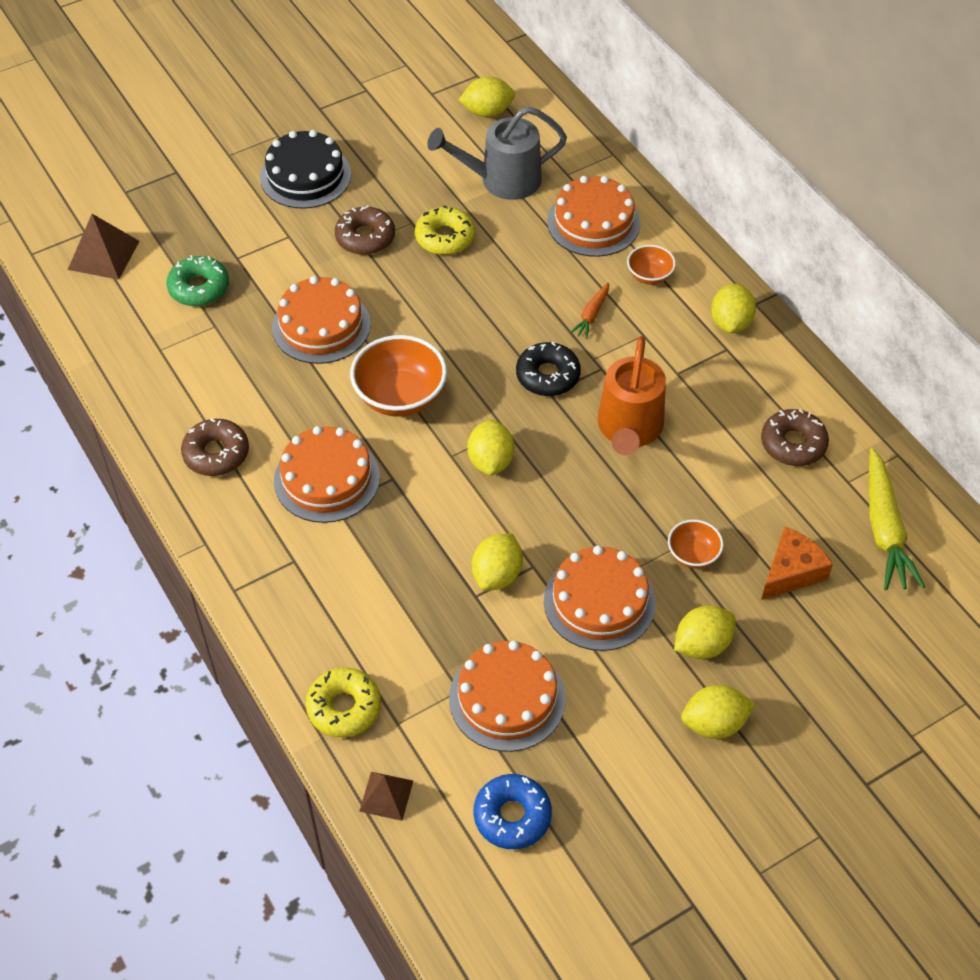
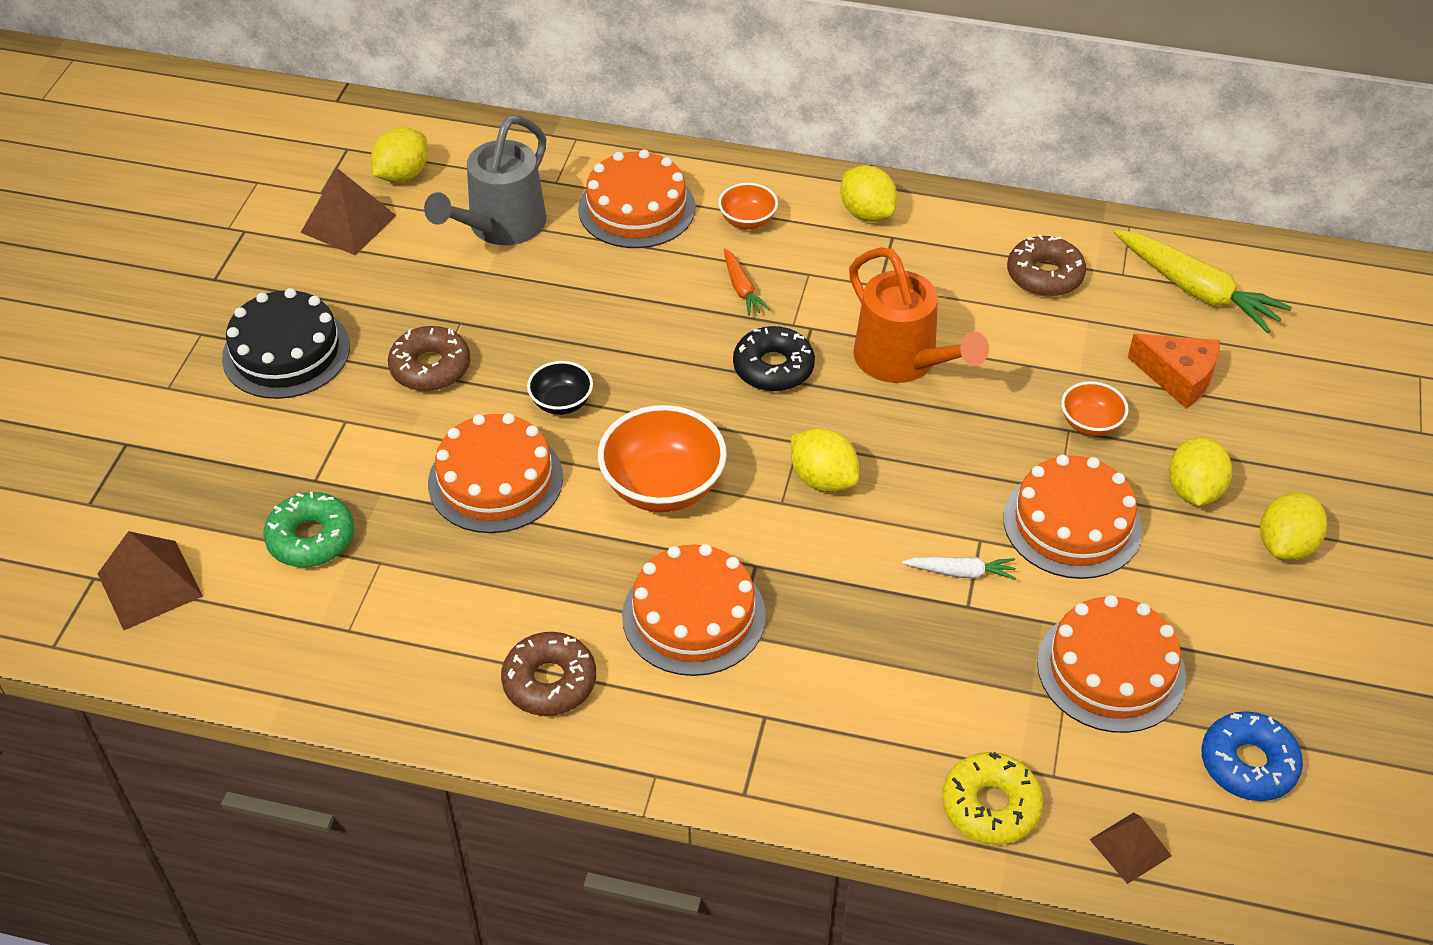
camera: 45 degrees left, 5 degrees down
(407, 308) = (561, 403): none -> black bowl
(423, 122) = (348, 224): none -> brown pyramid
(445, 237) = (512, 314): yellow donut -> none
(497, 575) = (961, 572): yellow lemon -> white carrot
(791, 572) = (1178, 377): orange cheese -> orange cheese turned 120 degrees clockwise

